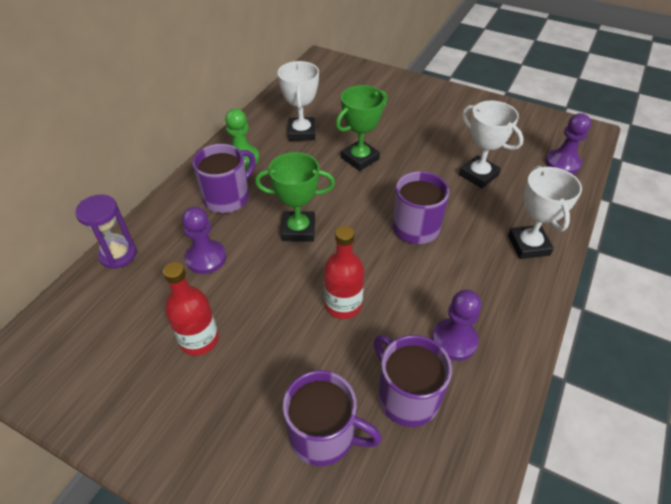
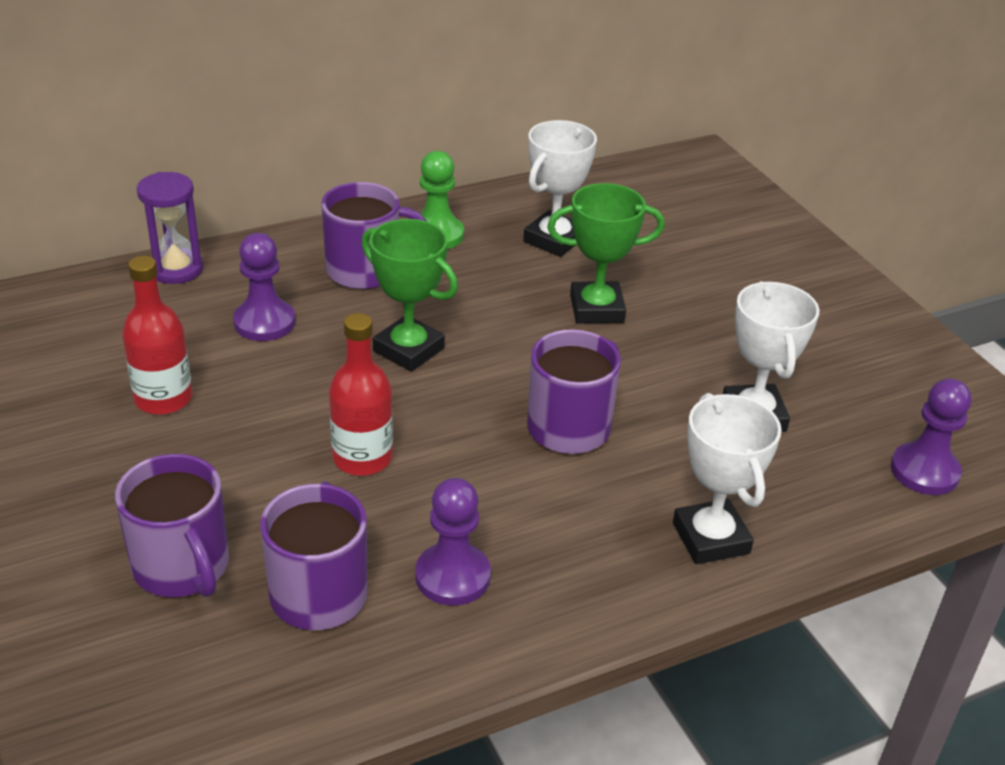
camera: 35 degrees right, 10 degrees down
(528, 245) = (711, 538): white trophy -> white trophy turned 45 degrees counterclockwise

